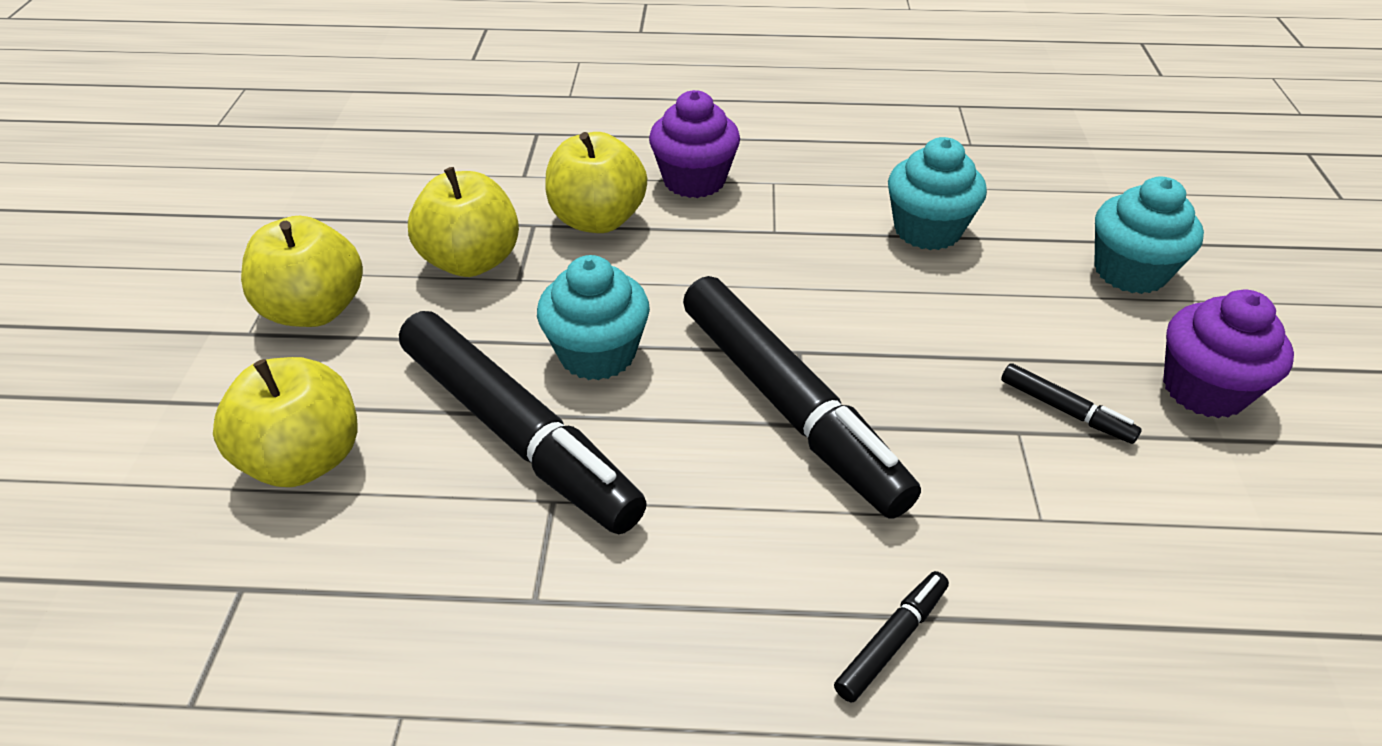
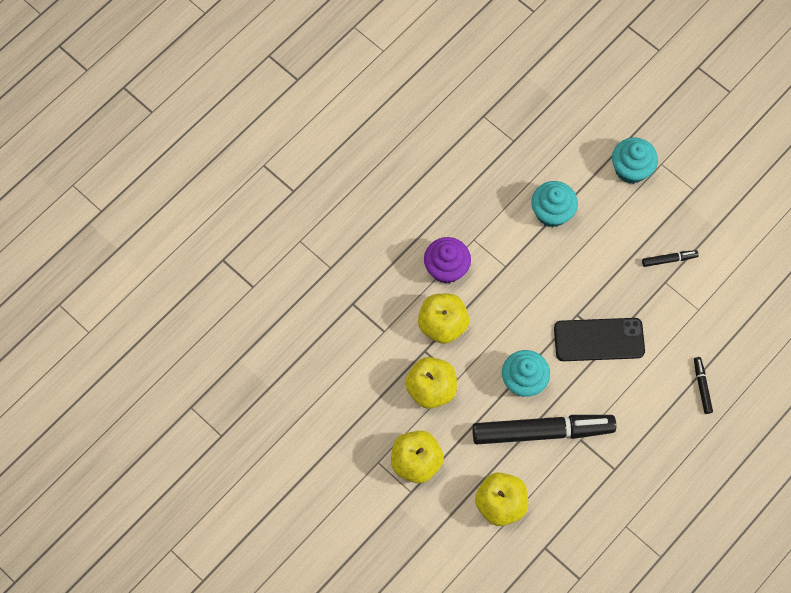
camera: 50 degrees left, 25 degrees up
(788, 406) = (599, 340): black marker -> black phone
(1204, 389) = (695, 210): purple cupcake -> none

